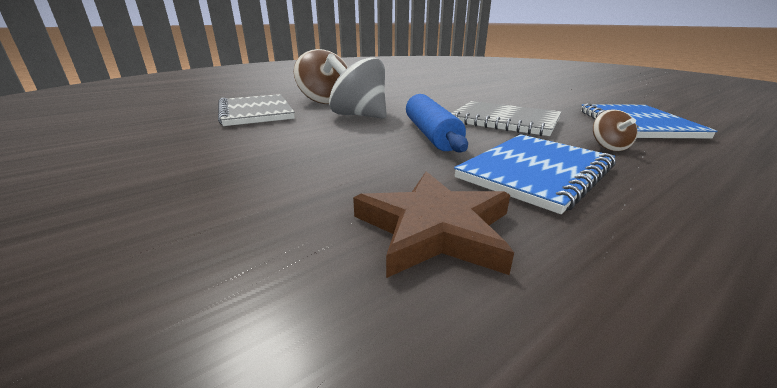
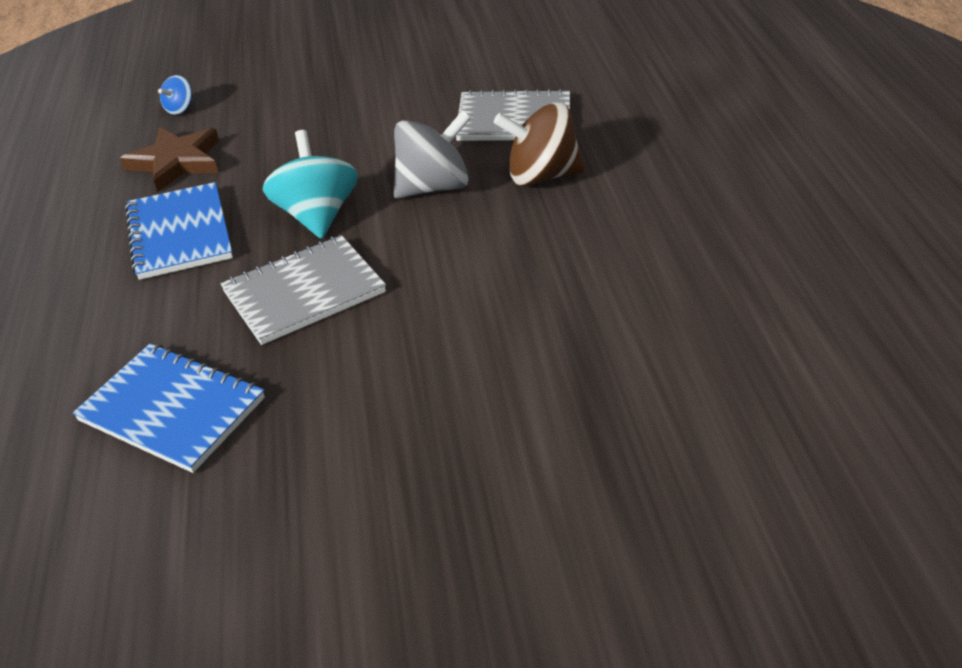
camera: 120 degrees right, 15 degrees up
(256, 315) = (180, 109): none -> blue spinning top
(431, 134) = (317, 216): blue rolling pin -> turquoise spinning top
(609, 147) = (162, 316): brown spinning top -> none

